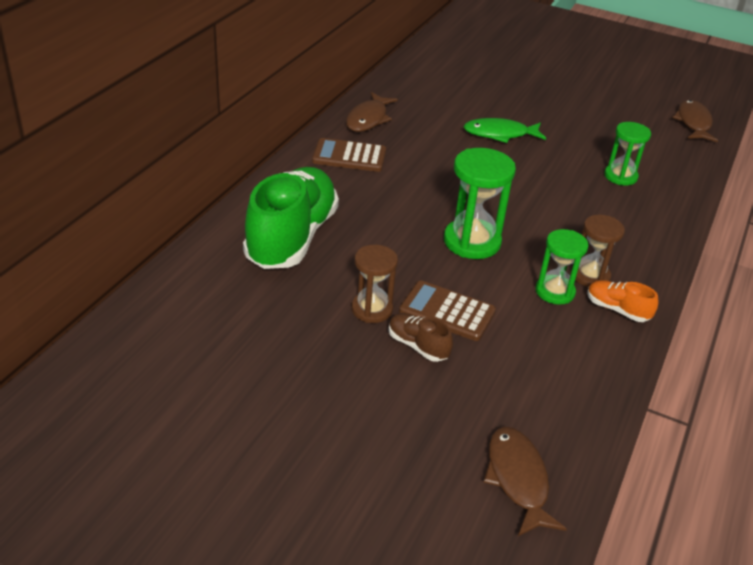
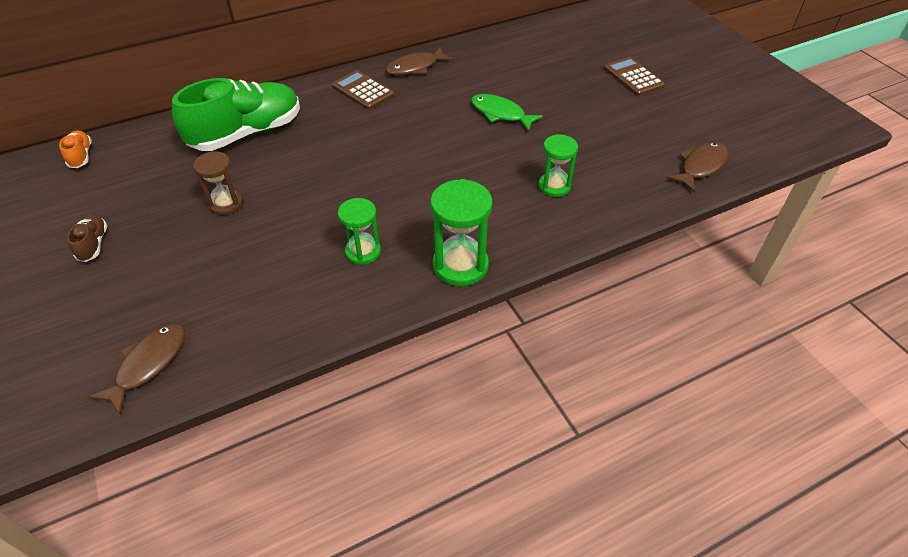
camera: 40 degrees right, 10 degrees up
(417, 346) = (218, 242): brown shoe -> brown shoe (93, 244)
(447, 311) = (269, 229): brown calculator -> brown calculator (633, 77)
(472, 242) = (358, 187): green hourglass -> green hourglass (460, 265)
(590, 276) = (407, 253): brown hourglass -> none
(617, 309) = (389, 288): orange shoe -> orange shoe (81, 156)

